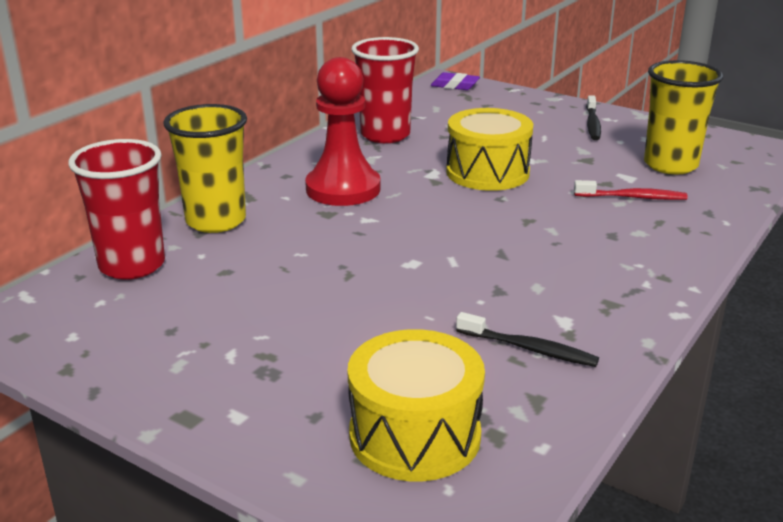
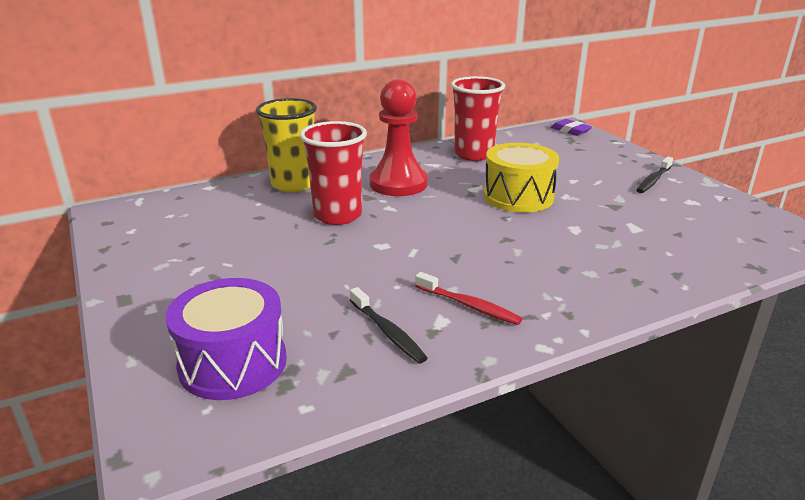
camera: 30 degrees right, 0 degrees up
(132, 265) = (213, 198): red cup -> red cup (337, 215)
(415, 435) = (233, 363): yellow drum -> purple drum
(632, 197) = (618, 244): red toothbrush -> red toothbrush (469, 305)
(670, 165) = (687, 227): yellow cup -> none

